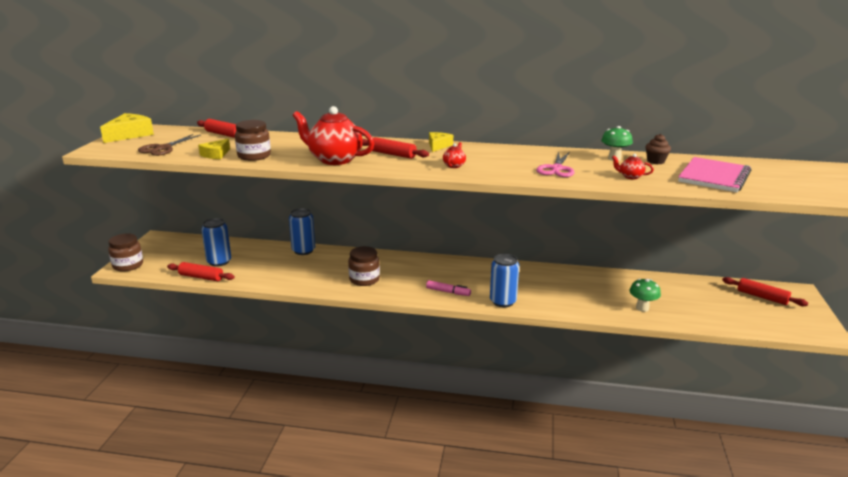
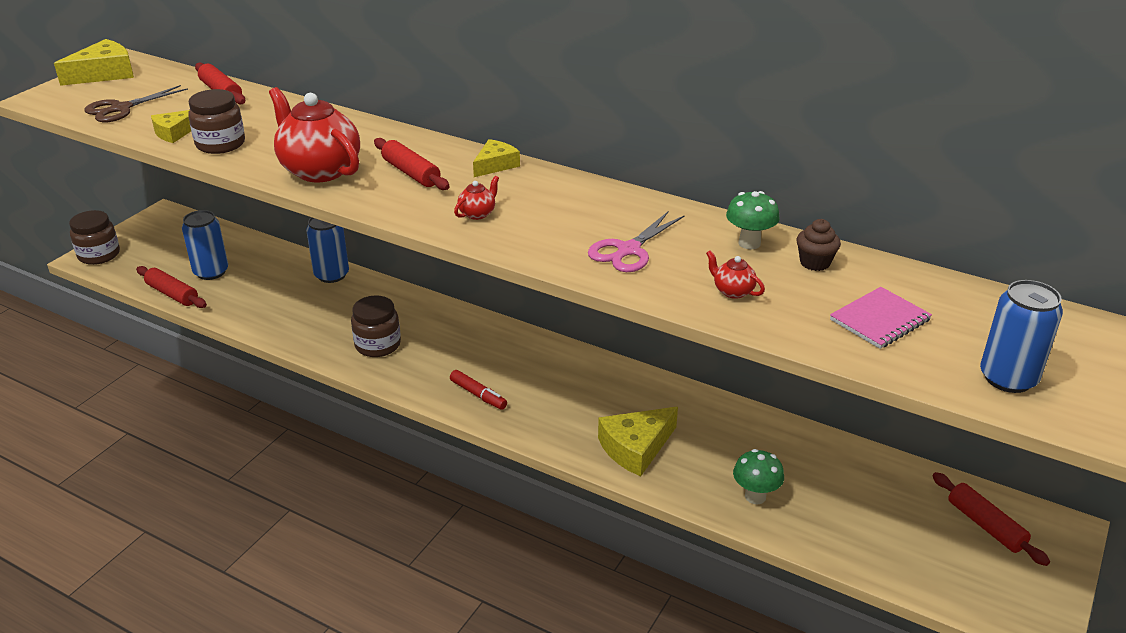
camera: 20 degrees right, 10 degrees up
(448, 292) = (478, 395): pink marker -> red marker
(503, 301) = (545, 431): blue can -> blue can (1008, 378)
(560, 299) = (636, 448): none -> yellow cheese
(714, 177) = (880, 320): pink notebook -> pink notebook, size x0.64

